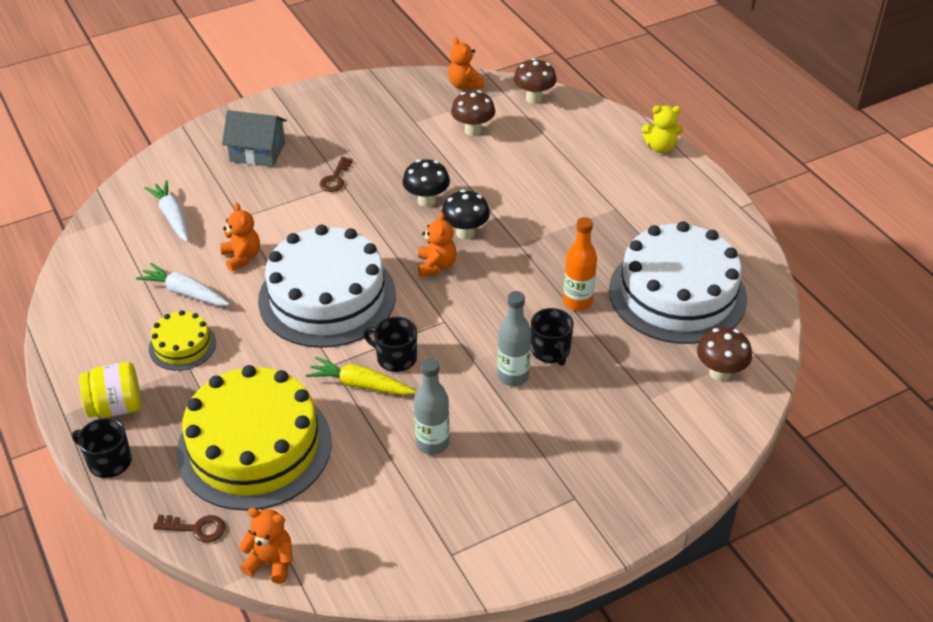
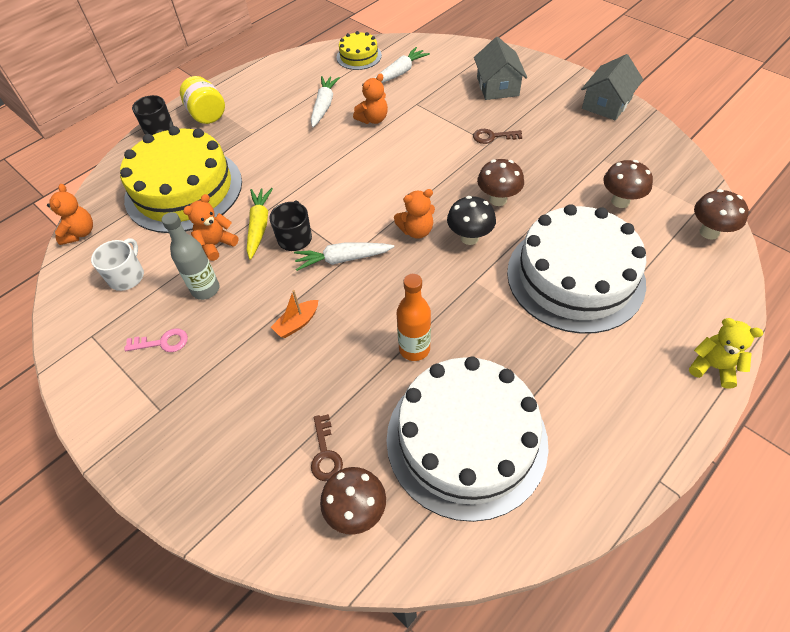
camera: 75 degrees right, 10 degrees up
(182, 345) = (271, 123): yellow cake -> yellow cake (359, 56)
(196, 528) = (107, 187): brown key -> brown key (325, 453)
(327, 297) = (349, 177): white cake -> white cake (575, 276)
(340, 93) = (606, 104): none -> grey house
(375, 515) = (127, 276): none -> white mug
(426, 201) = (498, 199): black mushroom -> brown mushroom
(446, 327) = (342, 259): none -> white carrot
(464, 85) = (686, 176): orange teddy bear -> orange teddy bear (216, 244)
(490, 488) = (163, 342): none -> pink key
(513, 376) = (297, 323): grey bottle -> orange boat
(550, 351) = (339, 344): black mug -> none
(660, 147) = (713, 367): yellow teddy bear -> yellow teddy bear turned 135 degrees clockwise

